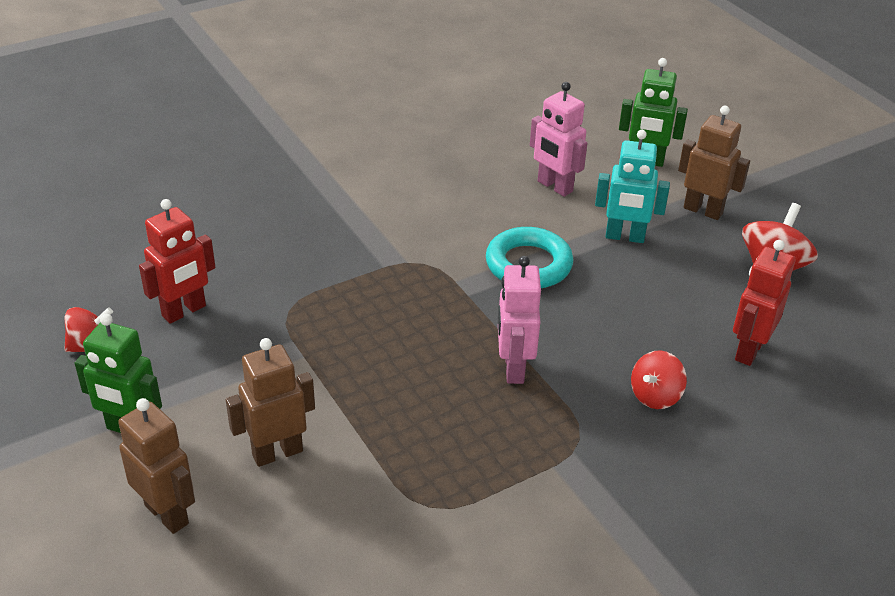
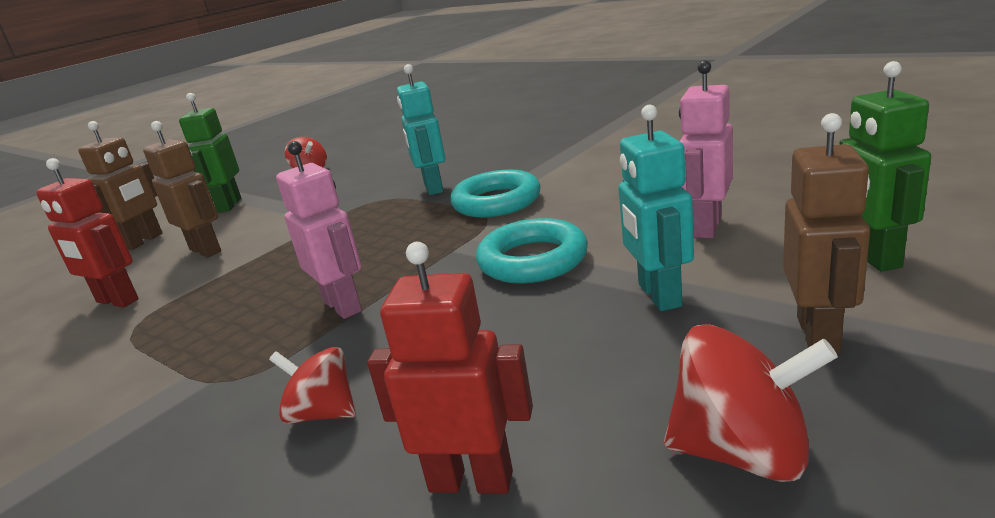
camera: 75 degrees right, 15 degrees down
(184, 311) = (360, 176): red robot -> red robot (117, 301)
(305, 273) = (433, 188): none -> turquoise robot
(393, 249) = (496, 202): none -> turquoise ring
(513, 368) = (343, 306): pink robot -> pink robot turned 75 degrees clockwise

